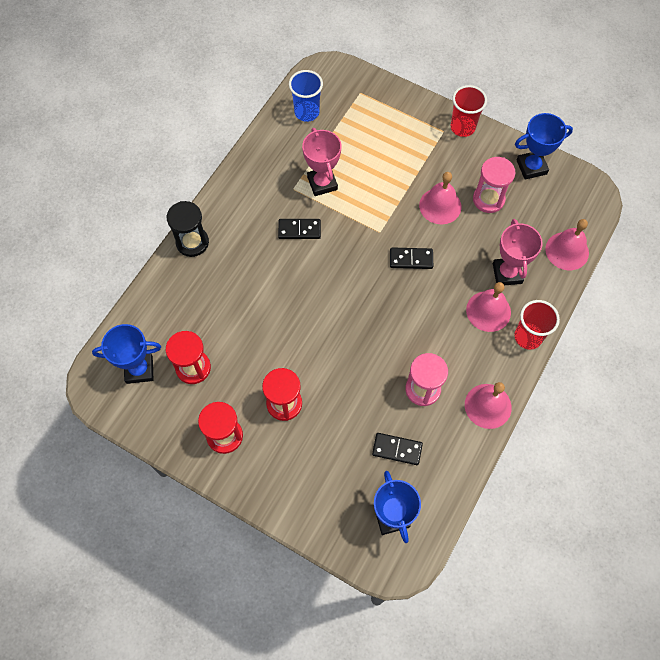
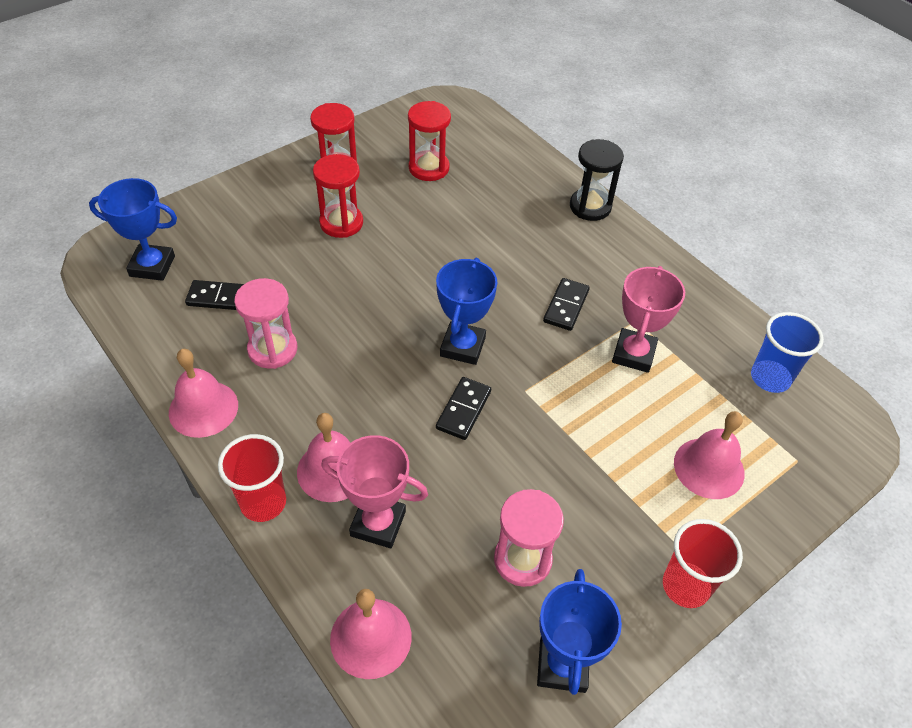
camera: 110 degrees right, 15 degrees down
(139, 369) = (450, 132): blue trophy -> blue trophy (463, 347)
(322, 183) = (633, 354): pink trophy -> pink trophy turned 75 degrees counterclockwise
(397, 449) = (220, 298): black domino -> black domino turned 60 degrees clockwise
(440, 206) = (538, 484): pink bell -> pink bell (709, 468)

